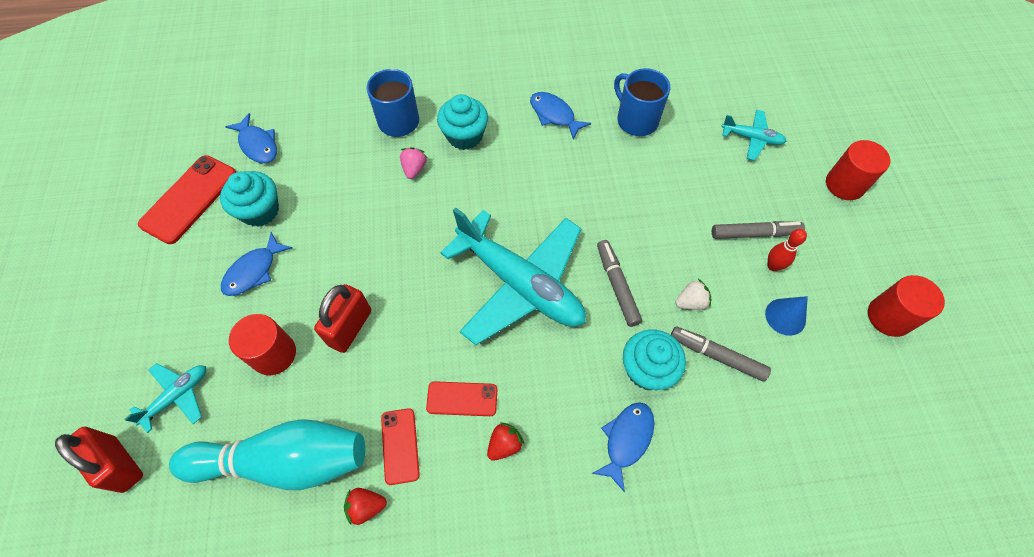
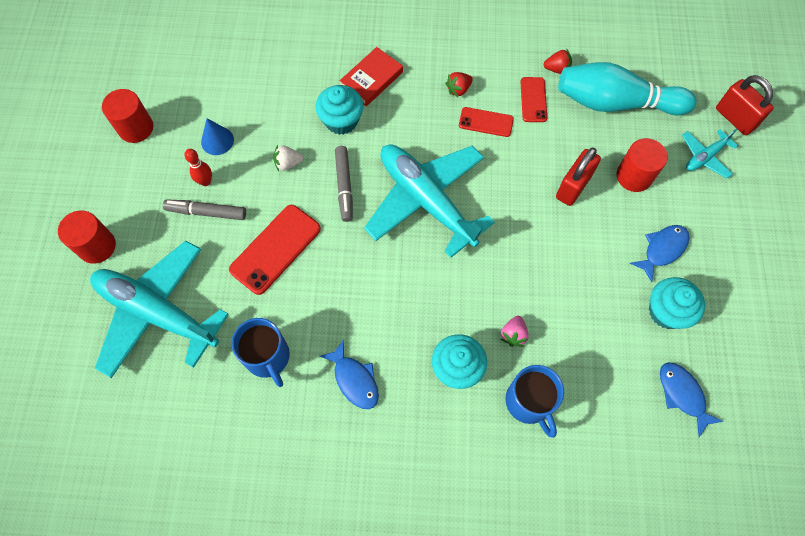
camera: 170 degrees left, 5 degrees up
(189, 199) = (741, 337): red phone -> red phone (275, 249)
(626, 440) = (371, 79): blue fish -> red book
(717, 356) = (284, 121): grey marker -> none
(751, 138) = (158, 313): turquoise plane -> turquoise plane, size x2.22

